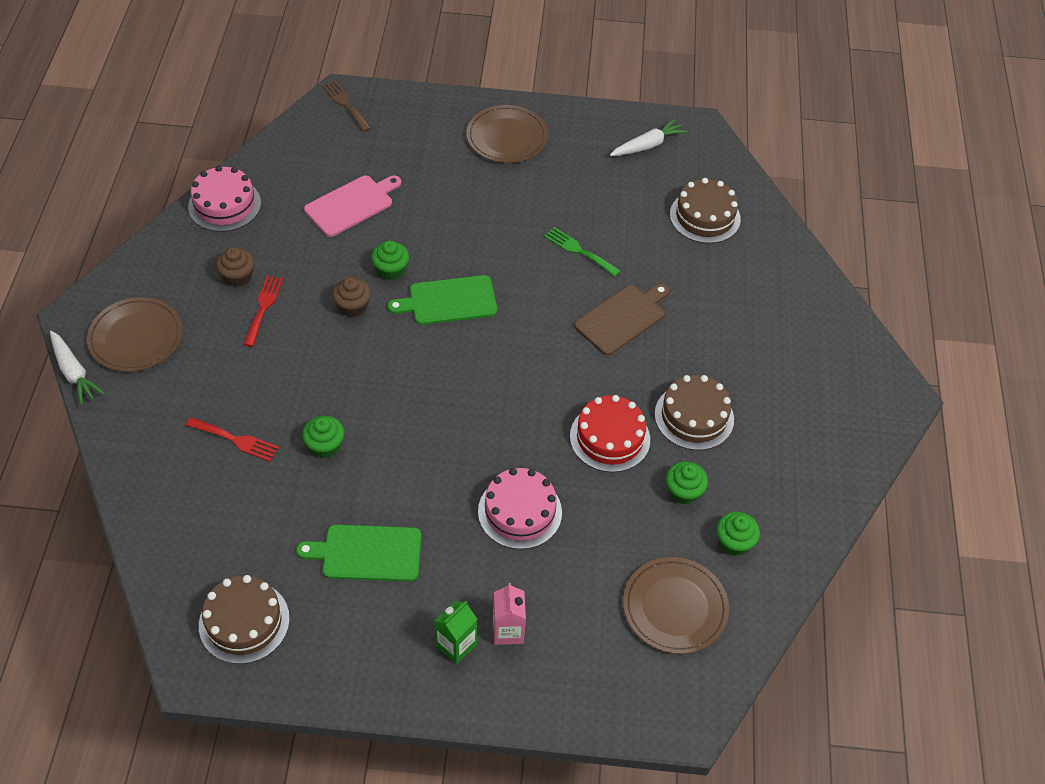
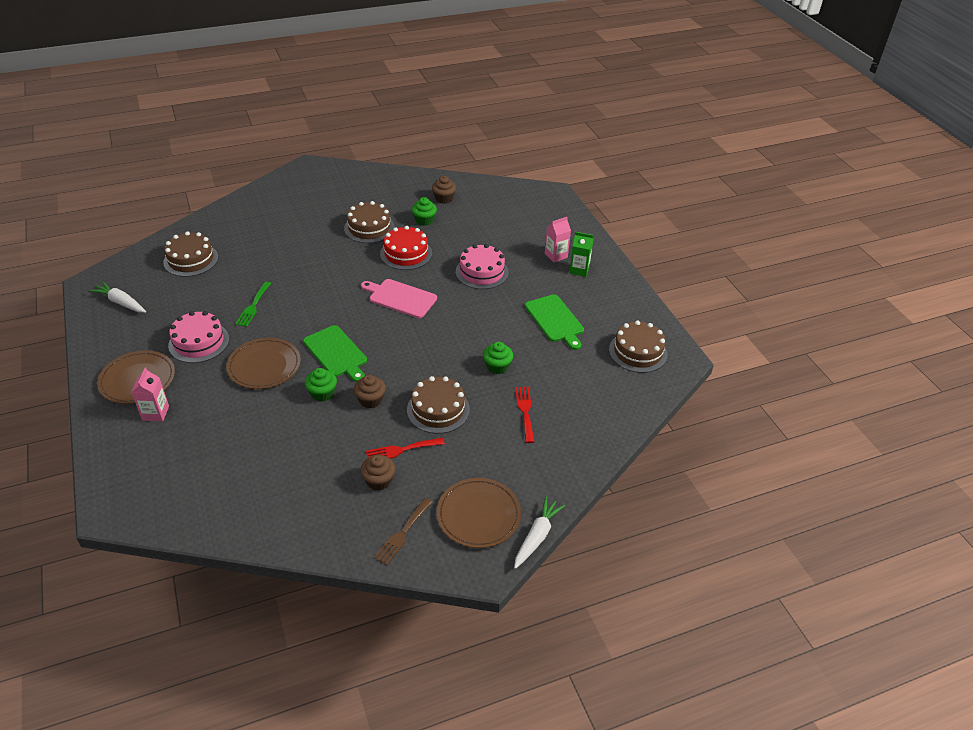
camera: 115 degrees left, 10 degrees down
(224, 205) = (300, 530): pink cake -> pink cake (199, 342)
(297, 360) = (438, 409): none -> brown cake
(345, 104) = (125, 502): brown fork -> brown fork (402, 534)
(352, 204) = (261, 444): pink cutting board -> pink cutting board (400, 298)
(448, 141) = (155, 413): none -> pink carton
(622, 318) = (307, 272): brown cutting board -> none
(675, 607) = (497, 208): brown plate -> brown plate (264, 366)
(734, 542) = (444, 198): green cupcake -> brown cupcake

